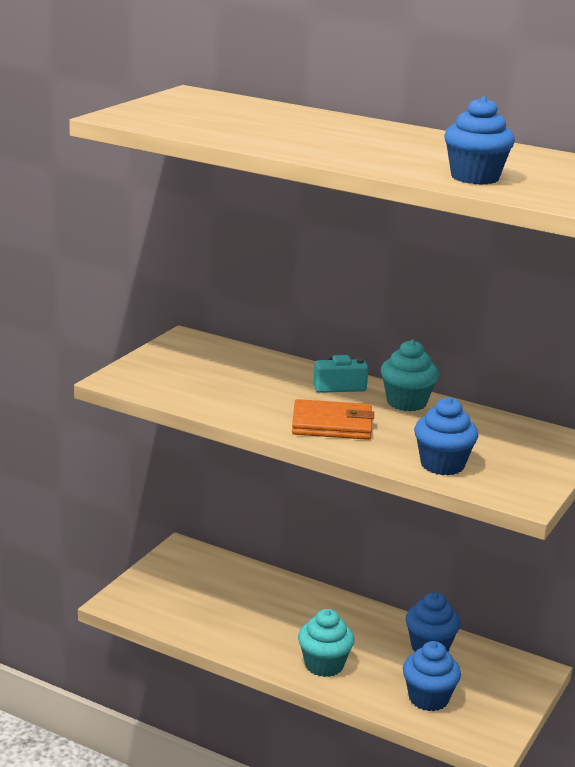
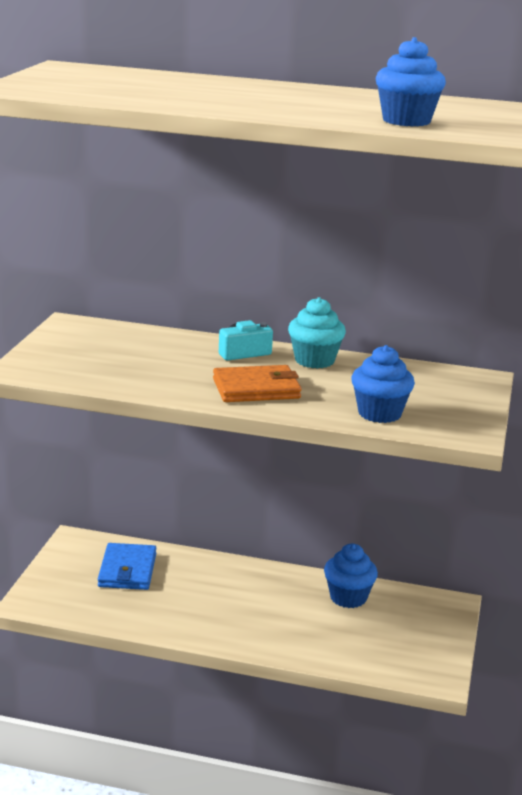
camera: 15 degrees left, 0 degrees up
(221, 586) = (127, 570): none -> blue wallet
(324, 665) = (257, 630): turquoise cupcake -> none
(428, 698) = (366, 646): blue cupcake -> none

